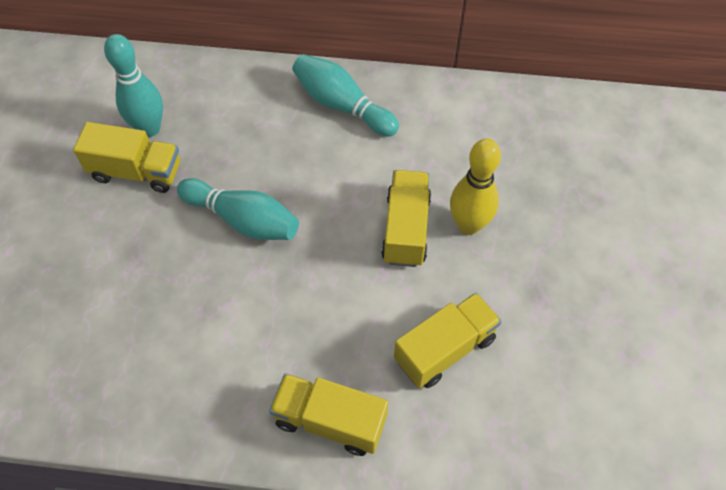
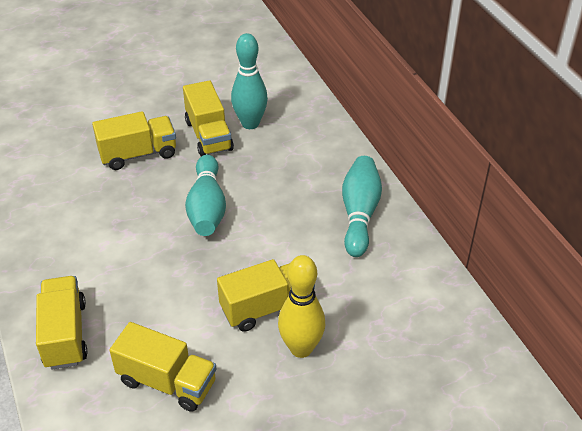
camera: 60 degrees right, 15 degrees down
(111, 248) = (138, 154): none -> yellow truck

